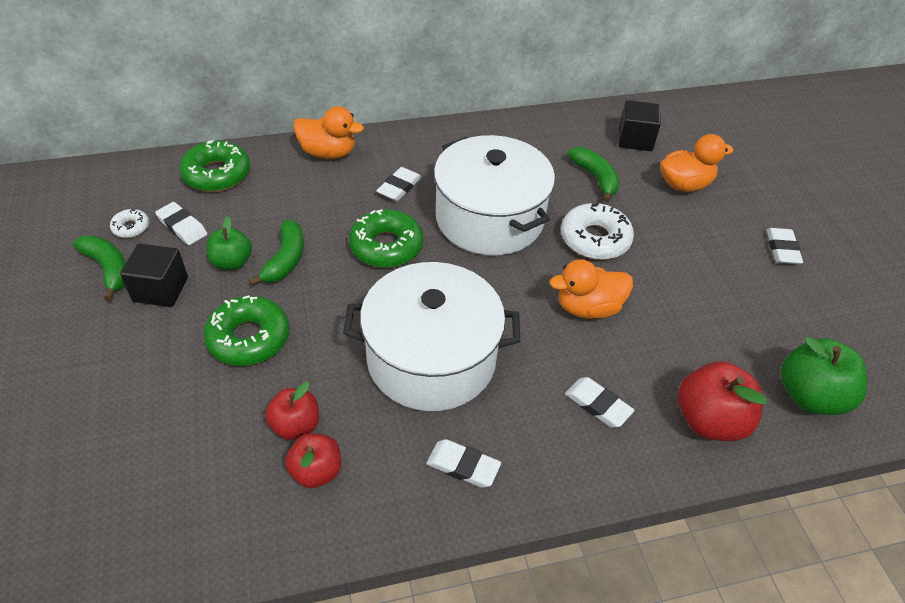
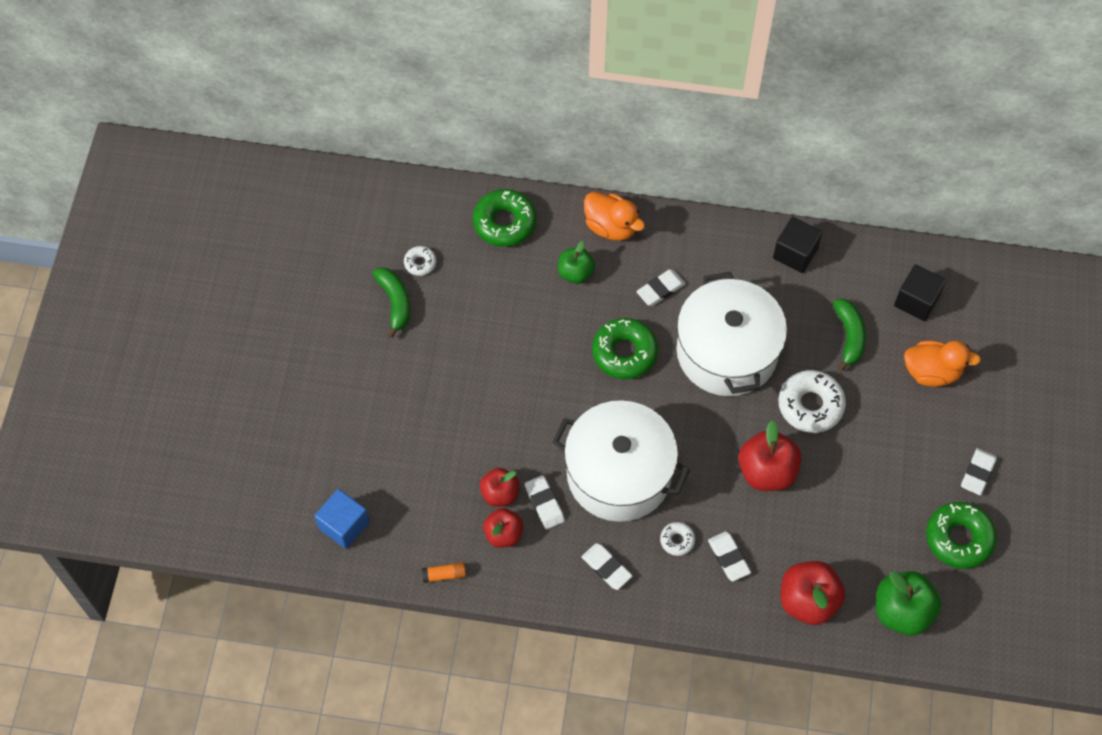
camera: 25 degrees right, 15 degrees up
(85, 537) = (344, 525): none -> blue cube
(161, 289) = (431, 337): black cube -> black cube (795, 253)
(182, 226) = (461, 275): white eraser -> white eraser (544, 503)
(232, 262) = (493, 328): green apple -> green apple (575, 273)
(249, 338) = (487, 407): green donut -> green donut (959, 538)
(250, 552) = (444, 575): none -> orange glue stick
(285, 259) = (536, 339): green banana -> none
(531, 406) = (677, 540): none -> white donut
(588, 308) = (766, 471): orange duck -> red apple

